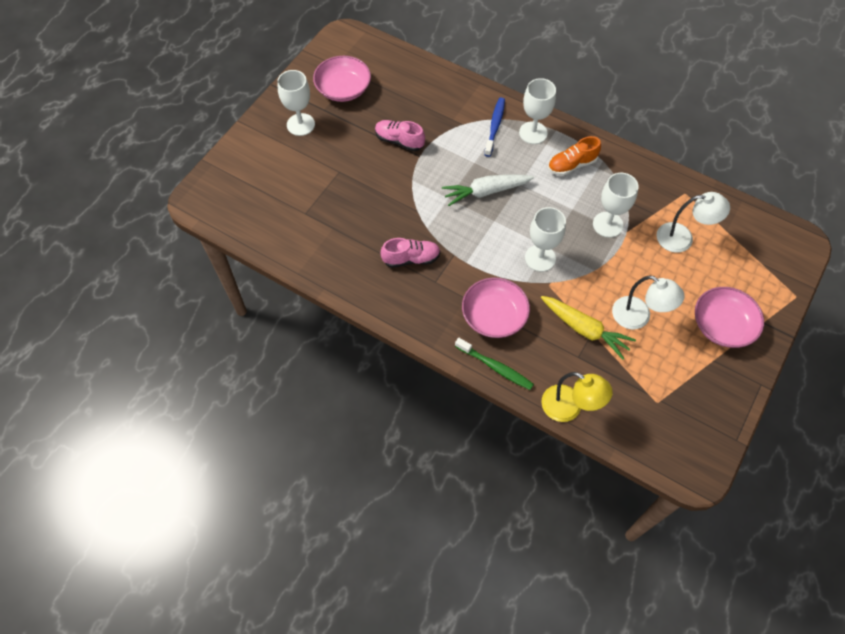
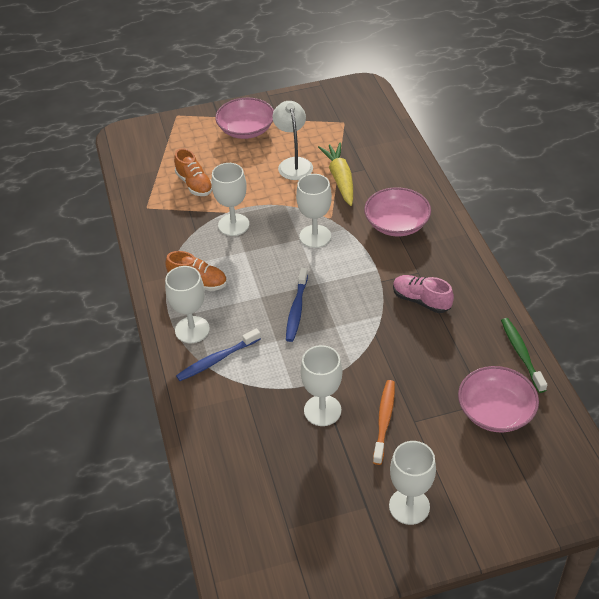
camera: 135 degrees left, 15 degrees down
(343, 89) = (320, 517): pink bowl -> pink bowl (495, 411)
(357, 160) = (384, 420): none -> orange toothbrush
(399, 141) = (322, 410): pink shoe -> white goblet
(486, 192) = (296, 309): white carrot -> blue toothbrush
(495, 367) = (431, 196): green toothbrush -> green toothbrush (521, 354)
(569, 408) = (405, 150): yellow lamp -> none
(682, 238) = (194, 184): white lamp -> orange shoe

